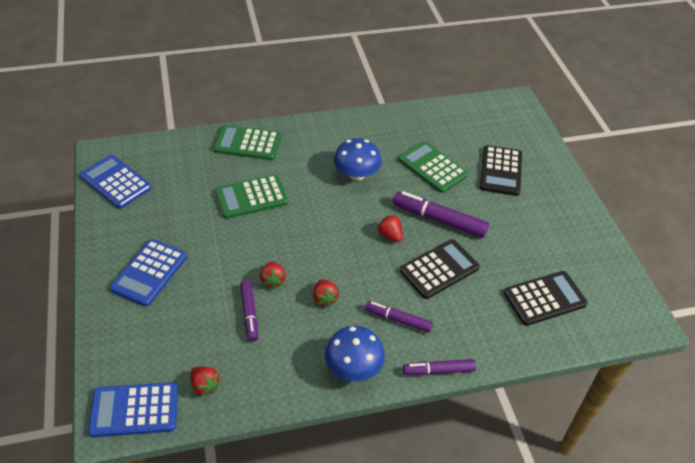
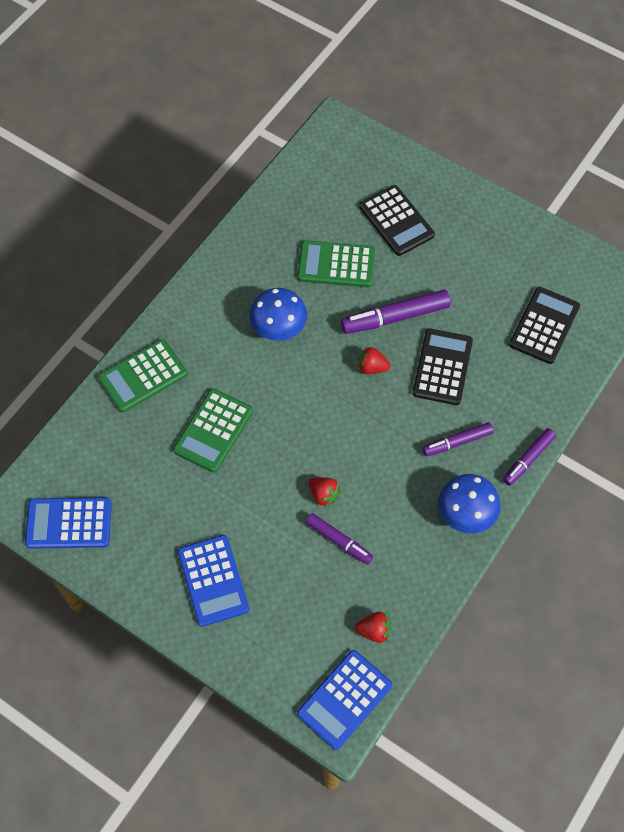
camera: 40 degrees left, 15 degrees up
(324, 298) = (382, 474): red strawberry -> none

